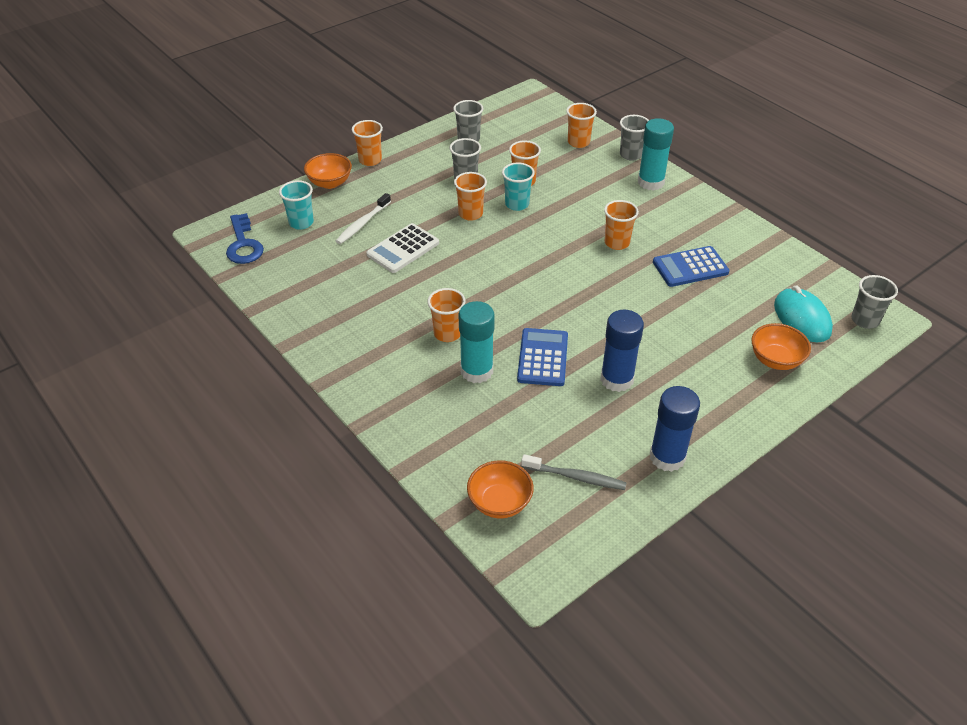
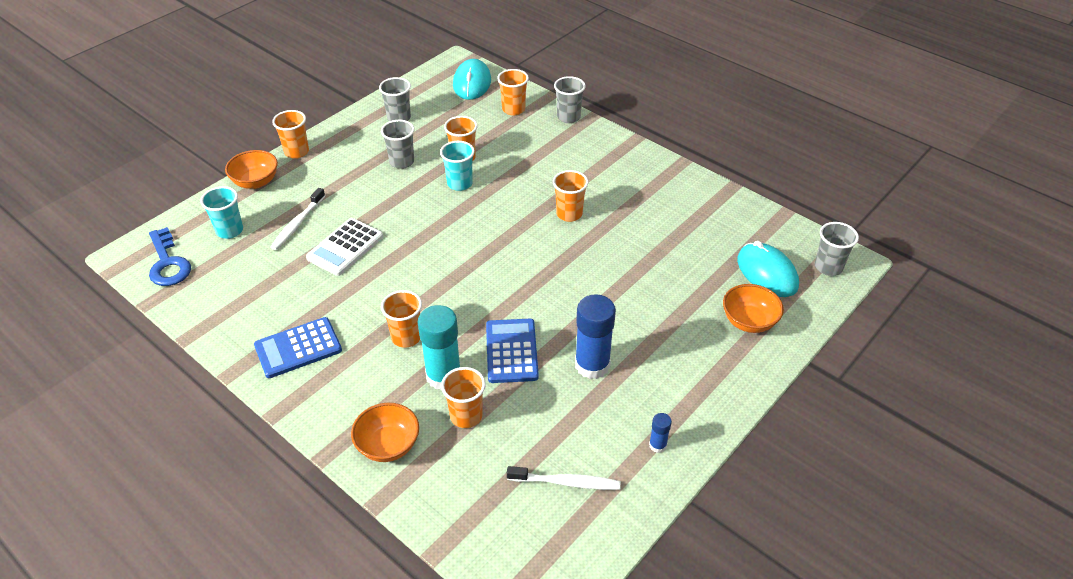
camera: 10 degrees left, 0 degrees up
(470, 214) = (412, 200): orange cup -> orange cup (466, 416)
(499, 502) = (490, 525): orange bowl -> orange bowl (388, 445)
(542, 114) = (472, 83): none -> turquoise mouse
(576, 477) = (566, 482): grey toothbrush -> white toothbrush
(650, 182) = (593, 144): turquoise glue stick -> none
(667, 457) = (657, 445): blue glue stick -> blue glue stick, size x0.47
(690, 267) = (647, 231): blue calculator -> blue calculator (298, 348)

